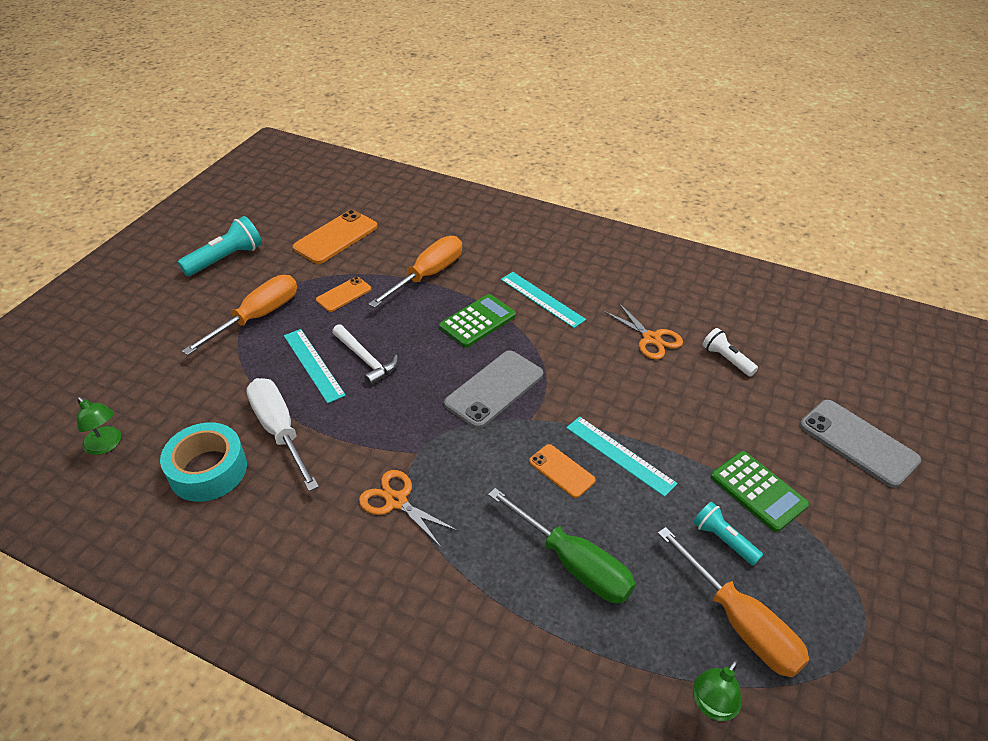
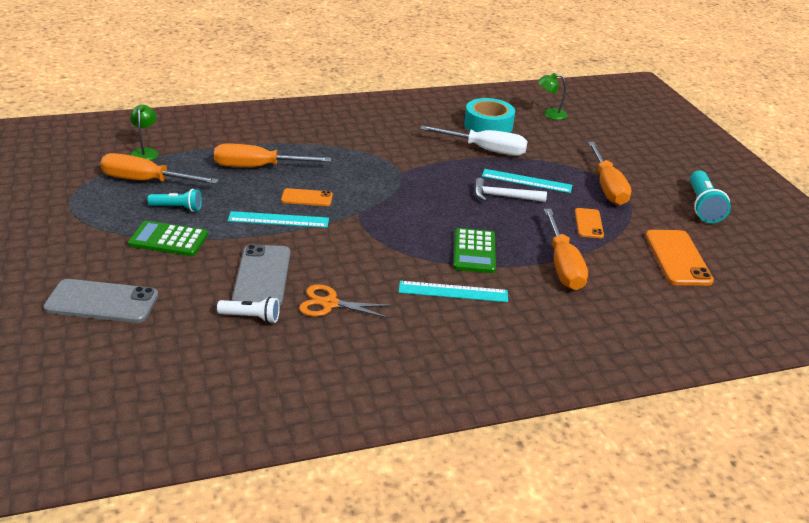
camera: 135 degrees right, 10 degrees down
(396, 501) = (380, 152): orange scissors -> none
(494, 389) = (401, 218): grey phone -> grey phone (262, 276)
(574, 563) = (258, 167): green screwdriver -> orange screwdriver

